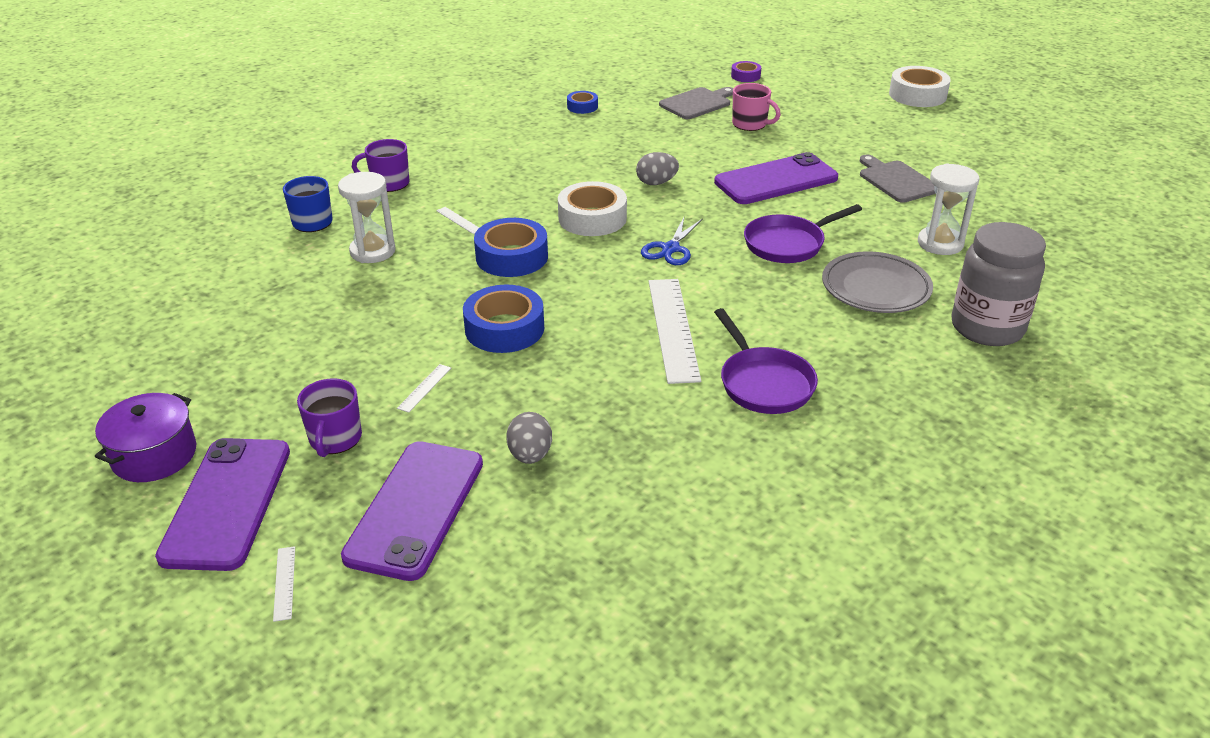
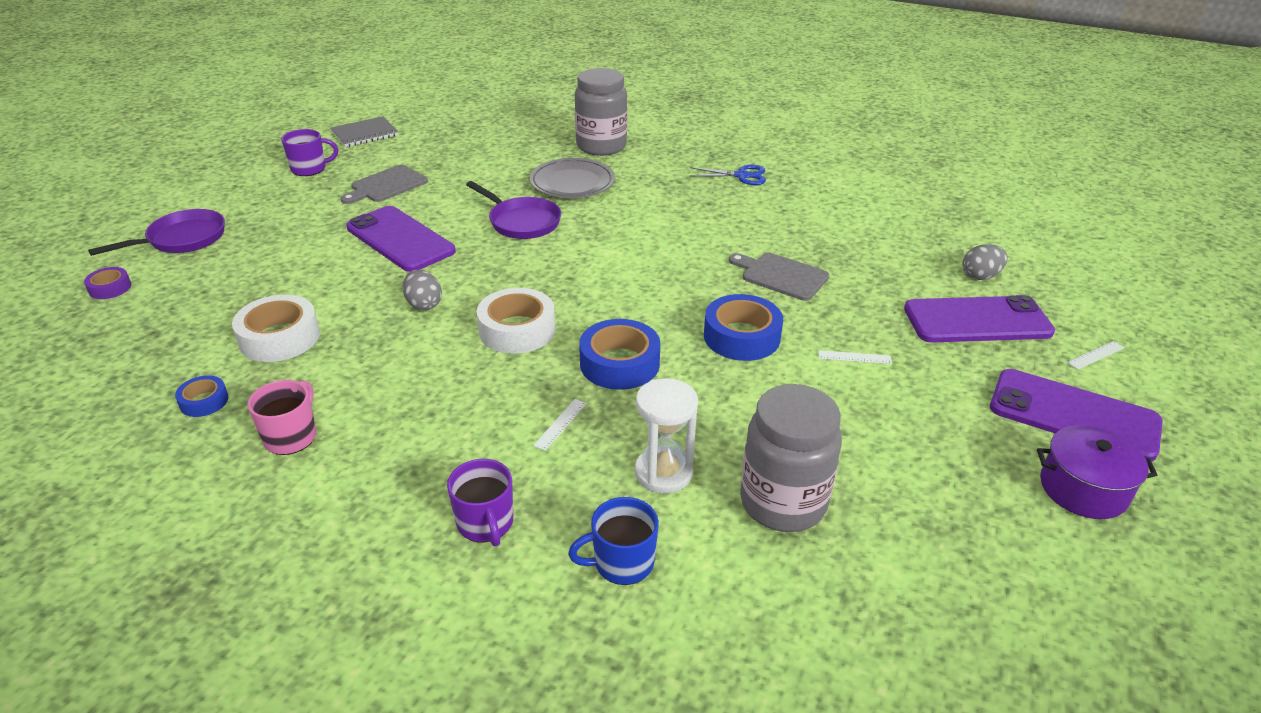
camera: 110 degrees left, 0 degrees up
(227, 503) = (1073, 415): purple phone -> purple phone turned 45 degrees clockwise
(298, 293) = (783, 503): none -> grey jar
(335, 439) = (955, 384): purple mug -> purple mug (310, 169)
(530, 455) = (879, 287): grey egg -> grey egg (980, 276)
(670, 249) = (557, 275): blue scissors -> blue scissors (741, 175)
(672, 329) = (682, 255): white ruler -> none
(697, 103) = (198, 310): grey cutting board -> grey cutting board (781, 275)
(750, 124) = (263, 268): pink mug -> pink mug (291, 436)
(763, 383) = (722, 212): purple pan -> purple pan (182, 239)
(917, 95) = (185, 185): white tape -> white tape (279, 338)
(940, 243) = (493, 164): white hourglass -> none
(1036, 176) = (365, 134): none -> grey notebook

